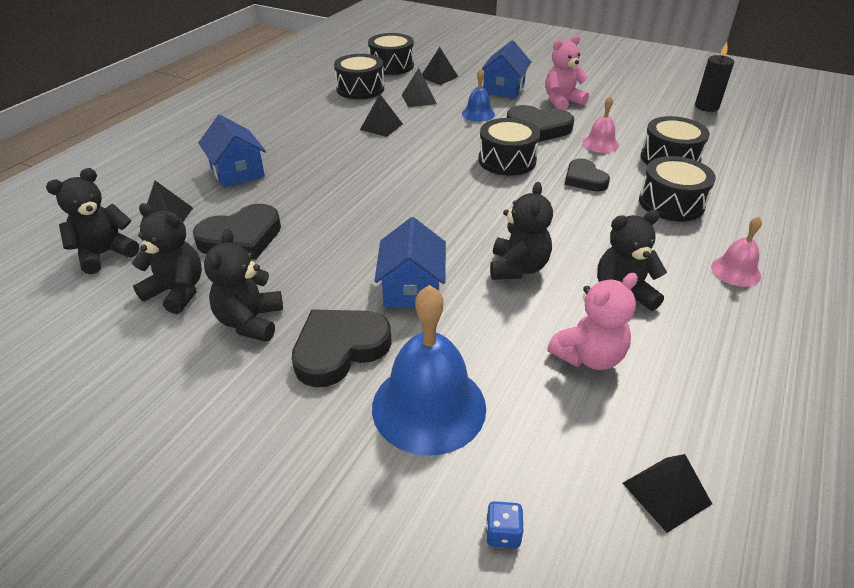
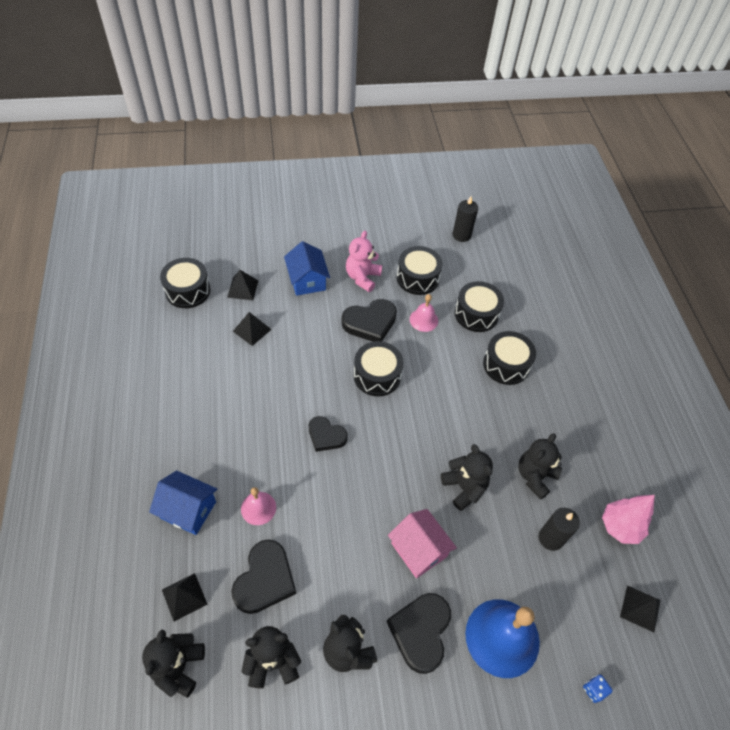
camera: 40 degrees left, 15 degrees up
(360, 89) = (190, 340): black drum -> black drum (417, 278)
(381, 126) = (253, 384): black pyramid -> none
(412, 288) = (419, 550): blue house -> pink house
(478, 114) = (313, 326): blue bell -> none
(584, 179) = (441, 369): black heart -> black heart (326, 436)
(589, 356) = (550, 538): pink teddy bear -> black candle
(709, 396) = (620, 527): none -> pink tree
(735, 271) = (575, 412): pink bell -> pink bell (258, 508)

